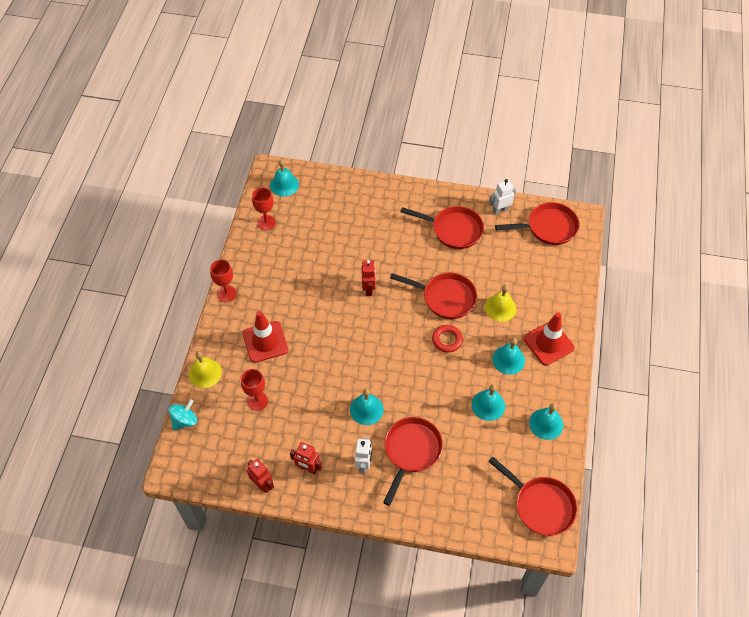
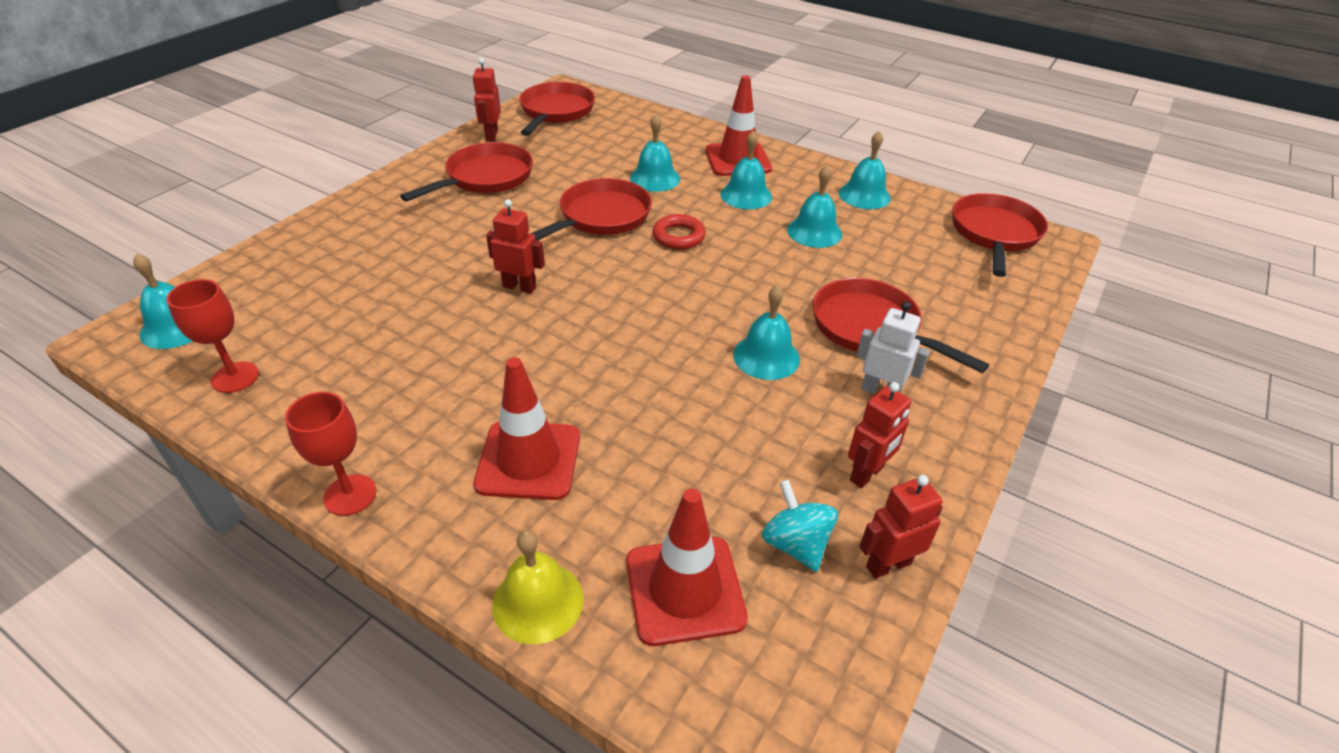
camera: 70 degrees left, 15 degrees down
(184, 420) = (653, 691): turquoise spinning top -> turquoise spinning top (795, 544)
(226, 417) = (685, 590): none -> red traffic cone
(257, 401) = (670, 515): red goblet -> none
(500, 210) = (491, 135): white robot -> red robot
(500, 308) = (655, 178): yellow bell -> turquoise bell
(541, 505) = (994, 234): red pan -> red pan turned 45 degrees counterclockwise

